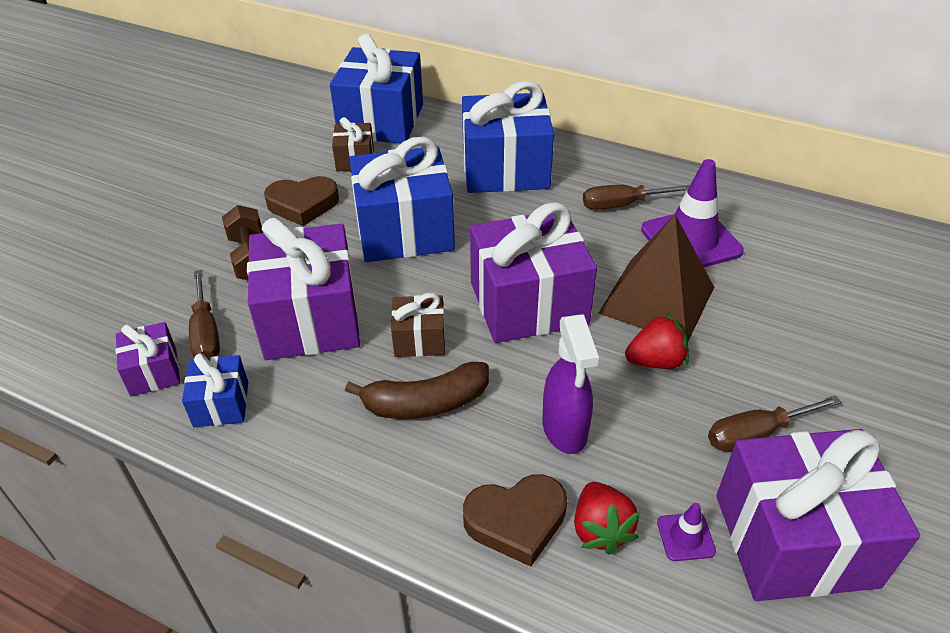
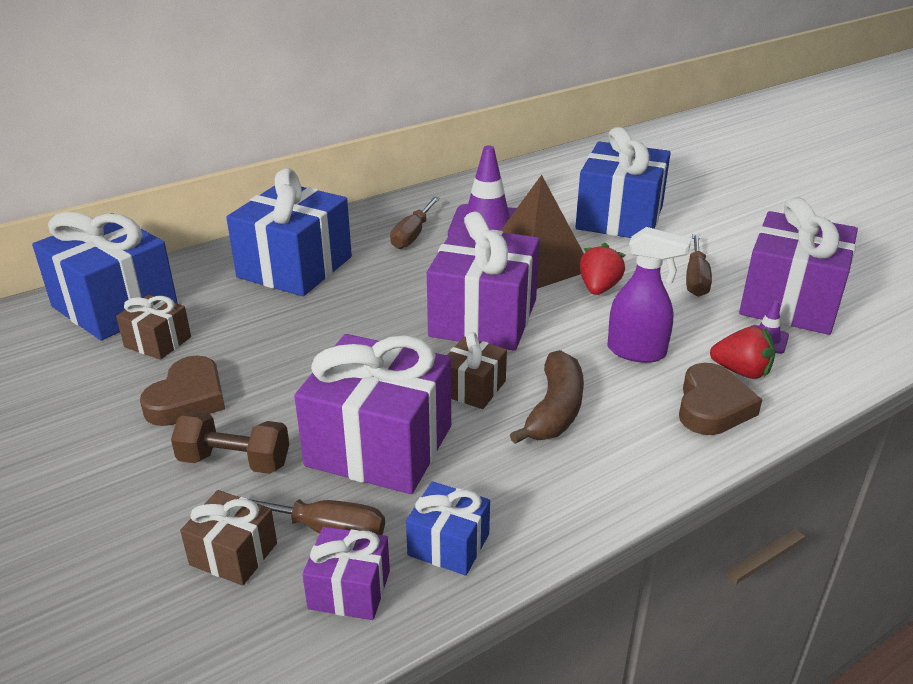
camera: 60 degrees left, 10 degrees down
(163, 302) = (233, 554): none -> brown gift
(404, 231) = (313, 348): blue gift -> blue gift (619, 218)

